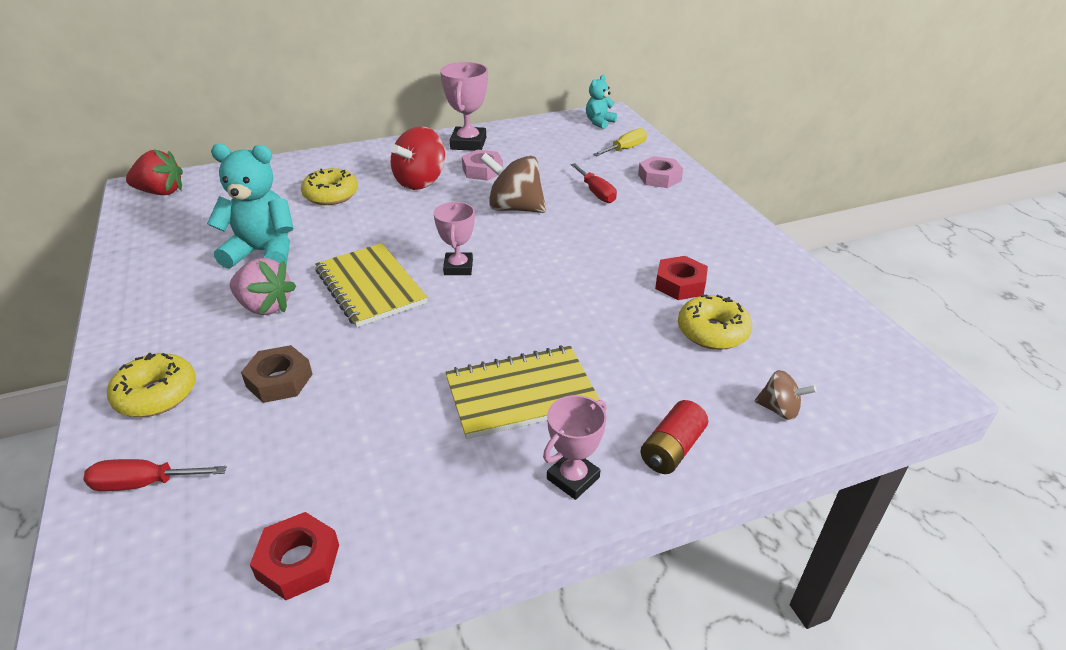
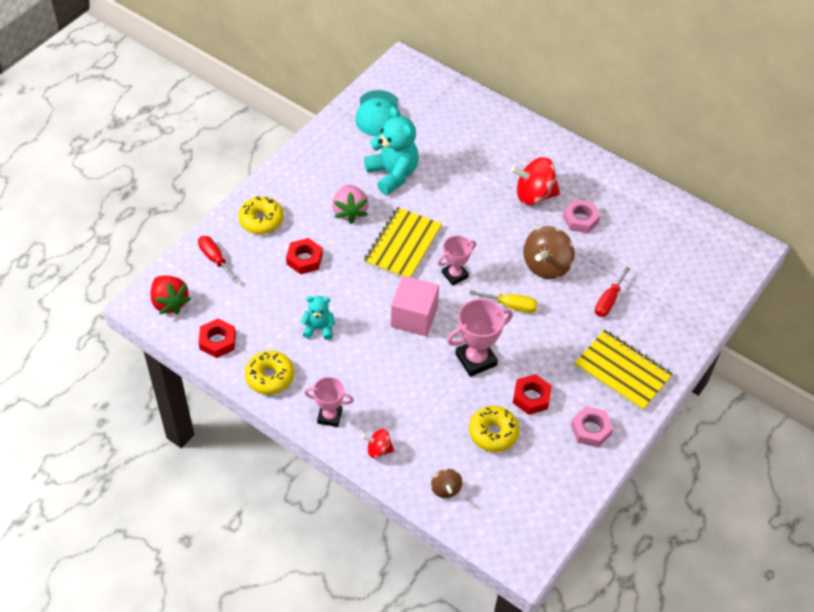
camera: 55 degrees right, 15 degrees up
(161, 192) = (407, 78): red strawberry -> red strawberry (169, 302)
(169, 228) = (378, 114): none -> turquoise cap
(279, 380) = (304, 259): brown nut -> red nut
(331, 195) = (476, 160): yellow donut -> yellow donut (270, 377)
(468, 143) = (612, 188): pink trophy -> pink trophy (476, 359)
(483, 322) = (414, 317): none -> pink cube
(515, 208) = (546, 266): brown spinning top -> brown spinning top turned 135 degrees counterclockwise
(521, 394) = (370, 365): yellow notebook -> yellow notebook (622, 371)
(599, 122) = (727, 249): turquoise teddy bear -> turquoise teddy bear (319, 328)
(625, 149) = (695, 288): yellow screwdriver -> yellow screwdriver (511, 305)
(659, 178) = (667, 329): pink nut -> pink nut (591, 430)
(672, 449) = (378, 450): red battery -> red spinning top

